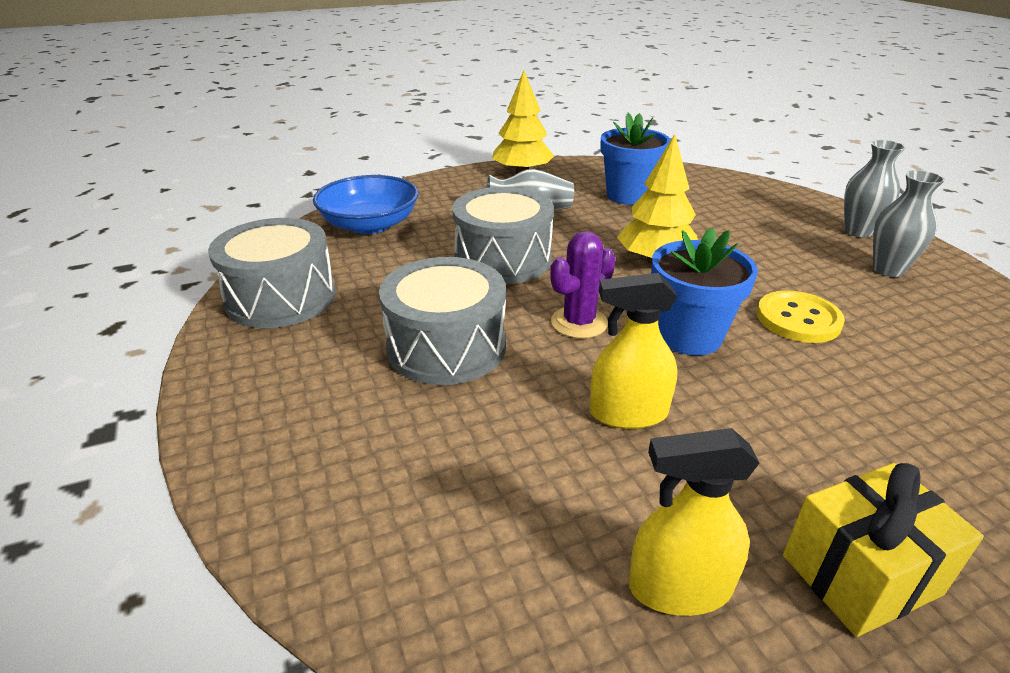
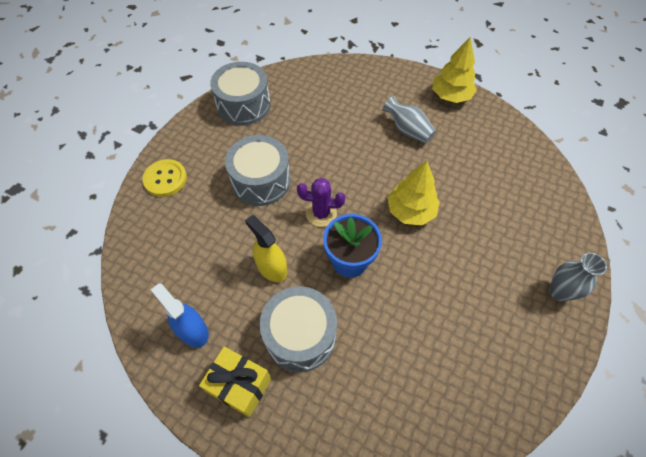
camera: 50 degrees right, 25 degrees up
(370, 225) = (327, 83): blue bowl -> none
(503, 259) = (347, 152): grey drum -> grey drum (300, 335)
(628, 195) = (477, 158): blue flower pot -> none
(679, 587) = (192, 330): yellow spray bottle -> blue spray bottle
(798, 319) = (410, 300): yellow button -> yellow button (165, 179)
(888, 269) = (517, 325): grey vase -> none

